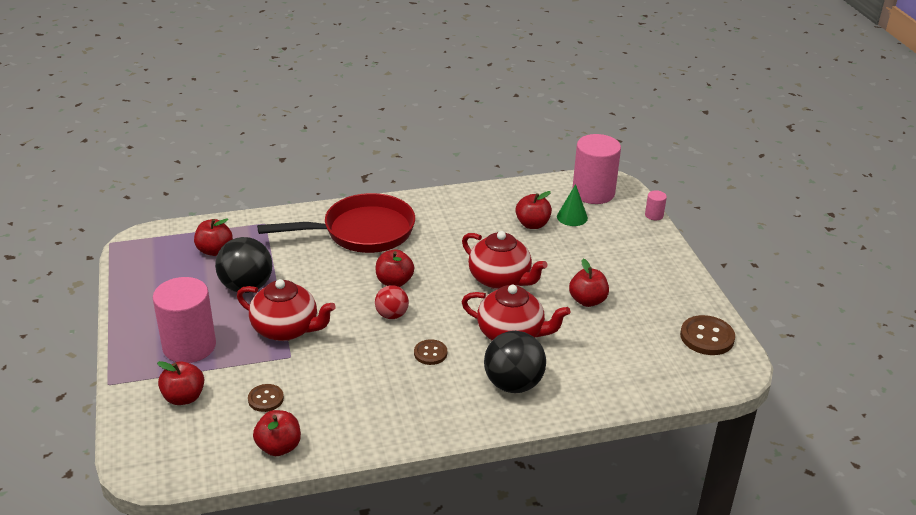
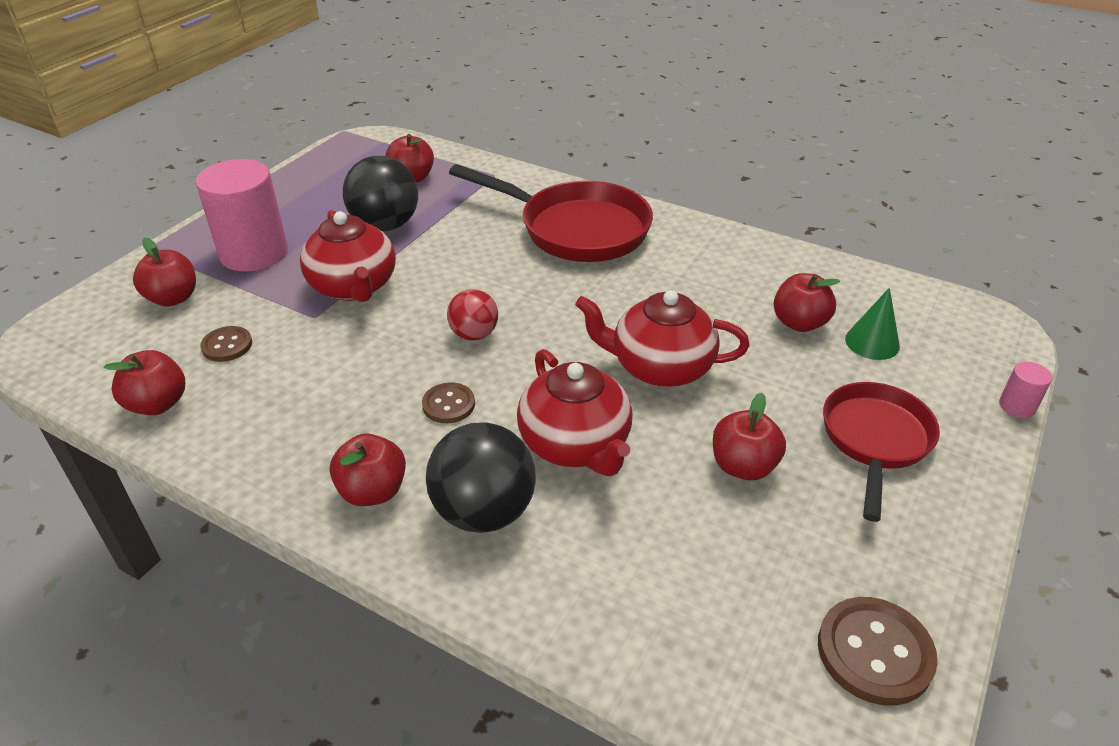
camera: 45 degrees right, 5 degrees up
(394, 282) = (531, 299): red apple -> red apple (373, 491)
(500, 279) = (660, 367): red teapot -> red teapot turned 105 degrees clockwise
(593, 192) = (949, 327): pink cylinder -> none
(621, 260) = (875, 441): none -> red pan

